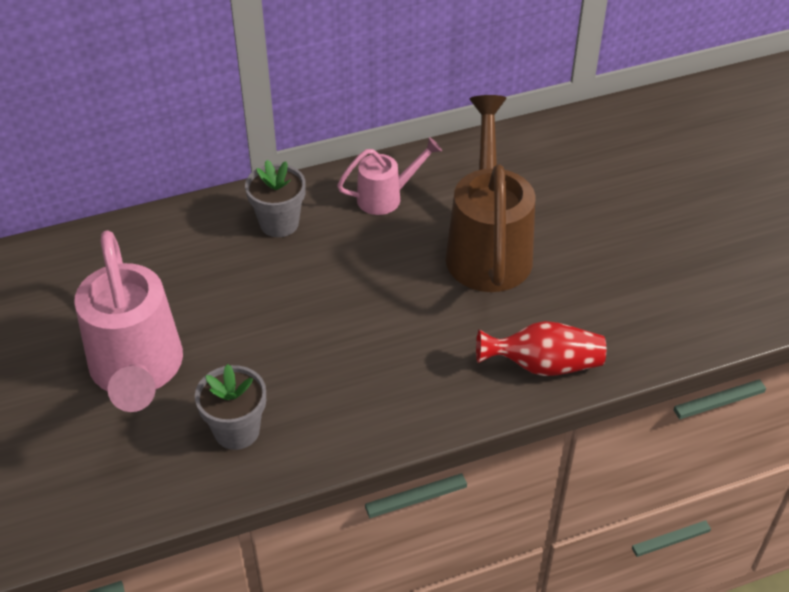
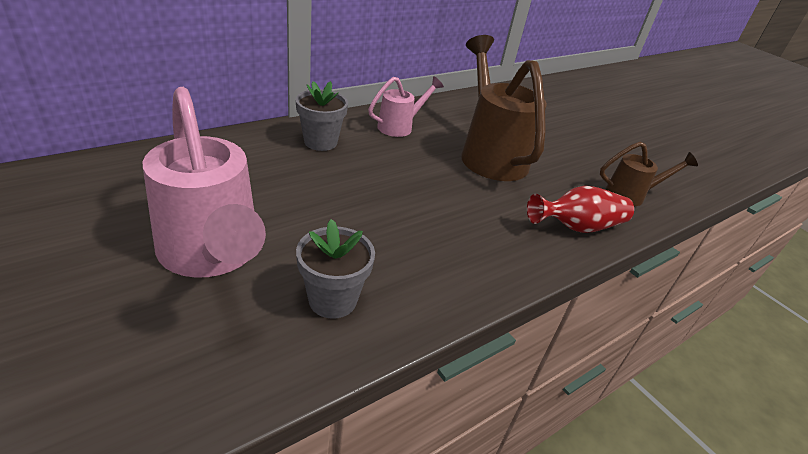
camera: 20 degrees left, 10 degrees down
(649, 322) = (631, 195): none -> brown watering can

